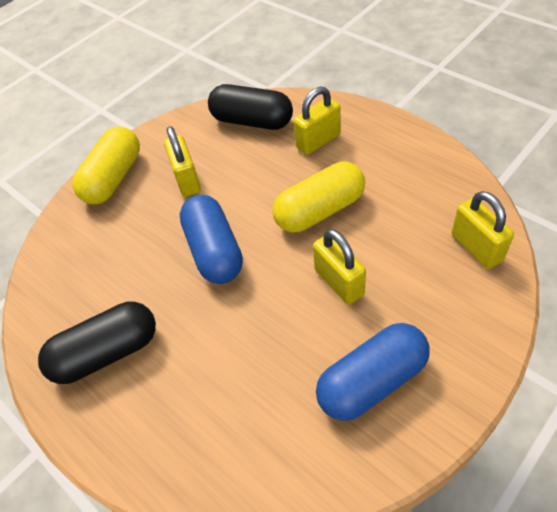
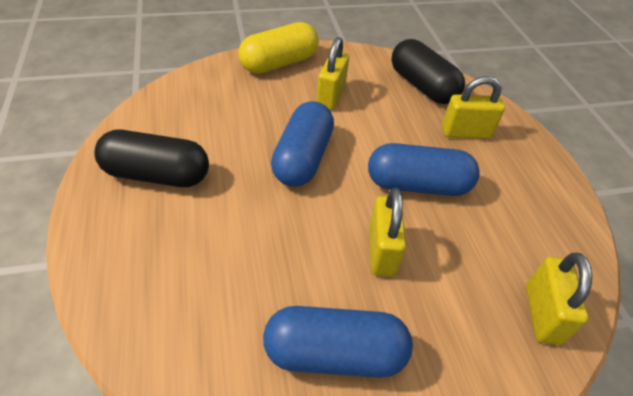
camera: 25 degrees right, 5 degrees down
(320, 210) = (417, 185): yellow capsule -> blue capsule

